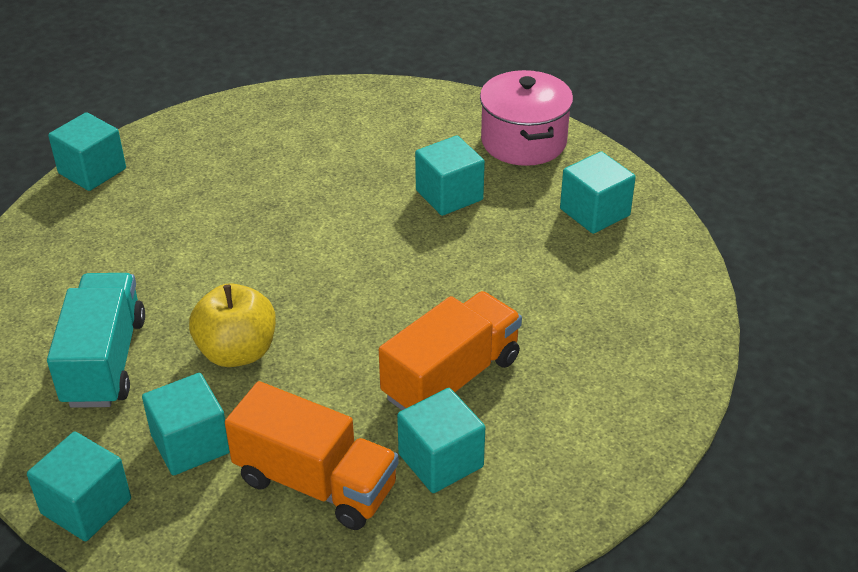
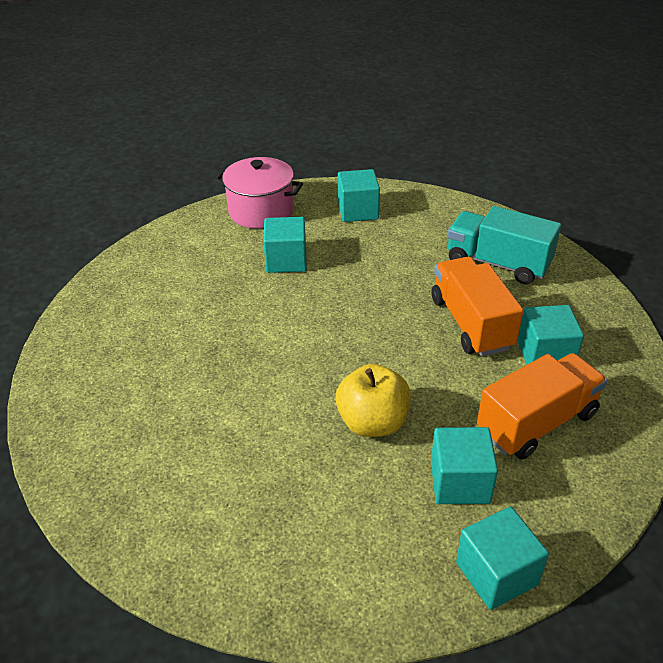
camera: 60 degrees left, 0 degrees up
(92, 171) = (53, 448): turquoise cube -> none
(105, 361) = (326, 511): turquoise truck -> turquoise truck (497, 263)

